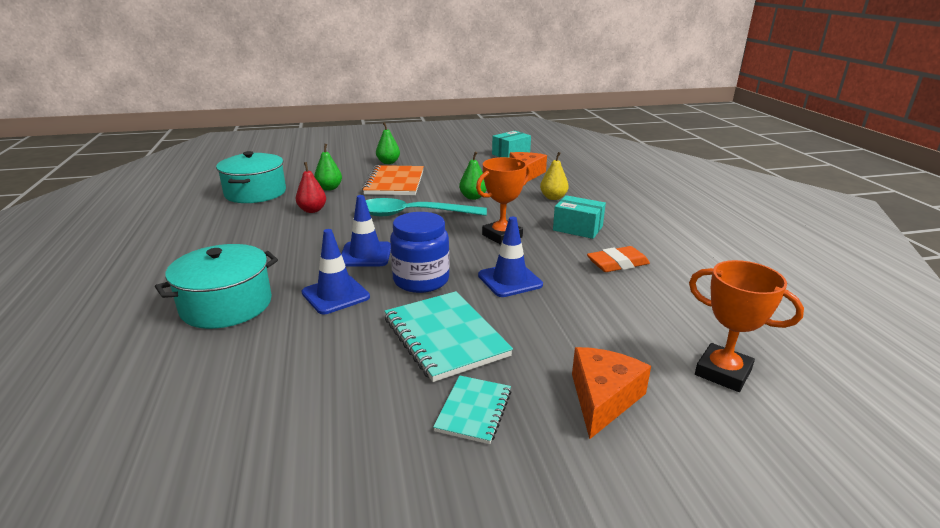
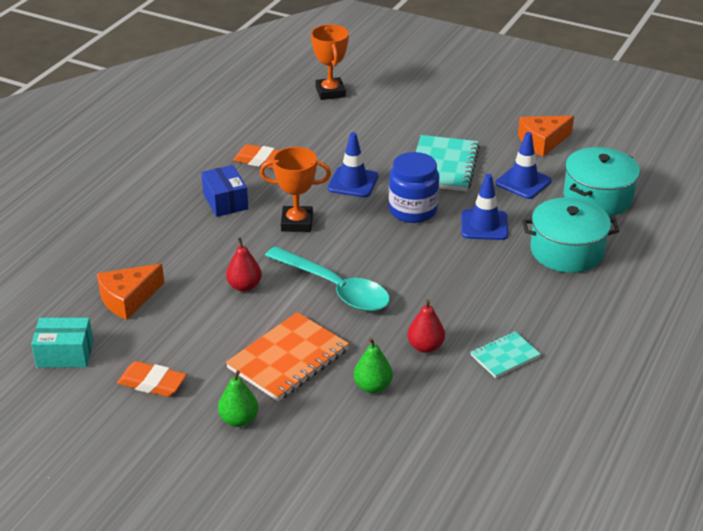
camera: 140 degrees left, 10 degrees up
(255, 193) = (466, 422): turquoise pot -> turquoise pot (597, 197)
(365, 254) = (429, 255): blue traffic cone -> blue traffic cone (523, 182)
(451, 159) = (152, 383): none -> orange eraser
(473, 197) = (244, 286): green pear -> red pear
(473, 410) = (470, 129): turquoise notebook -> turquoise notebook (505, 356)
(553, 198) = (174, 246): yellow pear -> none
(577, 228) = (225, 201): turquoise box -> blue box
(603, 398) = (404, 108): orange cheese -> orange cheese (542, 142)

